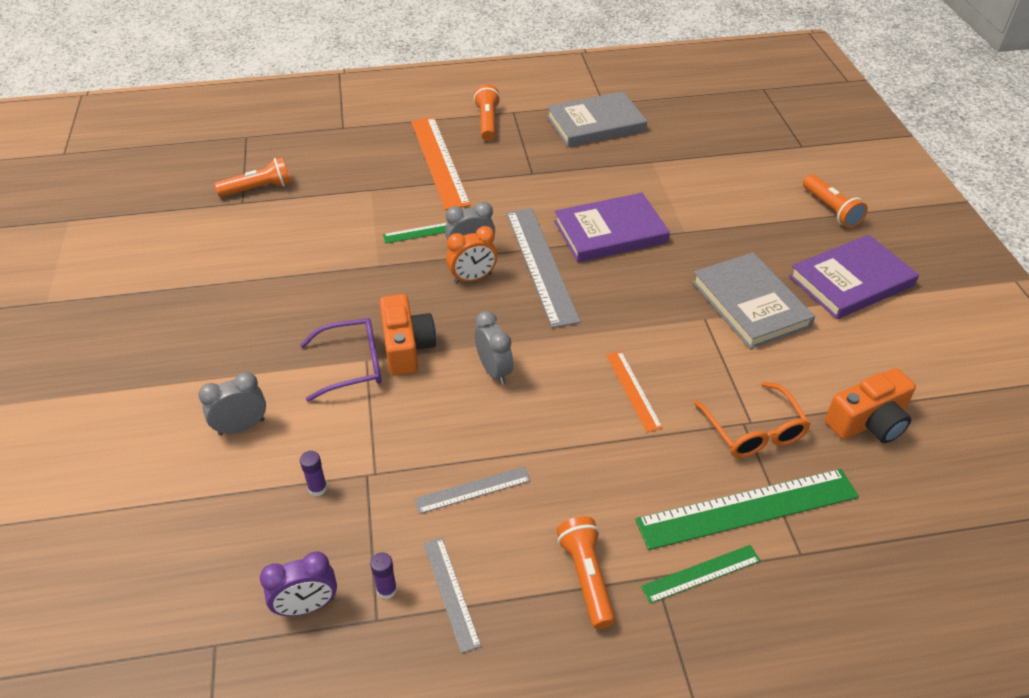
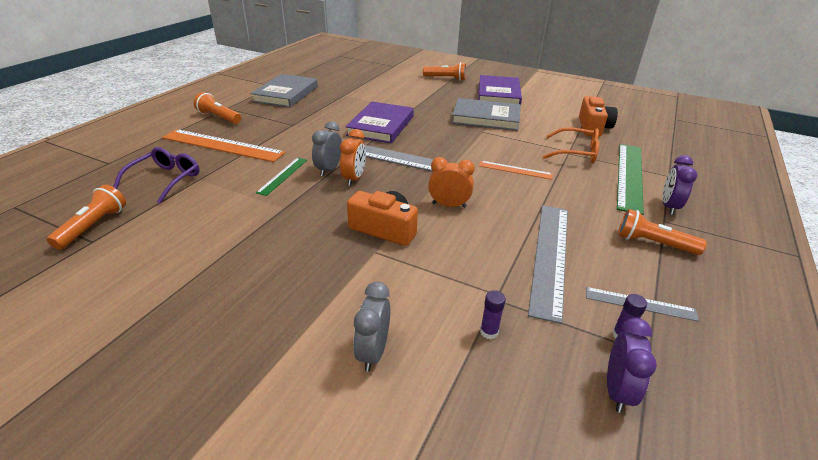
camera: 55 degrees left, 10 degrees down
(352, 365) = (373, 260): purple glasses -> purple glasses (165, 180)
(472, 490) = (550, 256): grey ruler -> grey ruler, size x1.91
(494, 370) = (449, 205): grey clock -> orange clock
(701, 573) = (669, 206): green ruler -> purple clock

